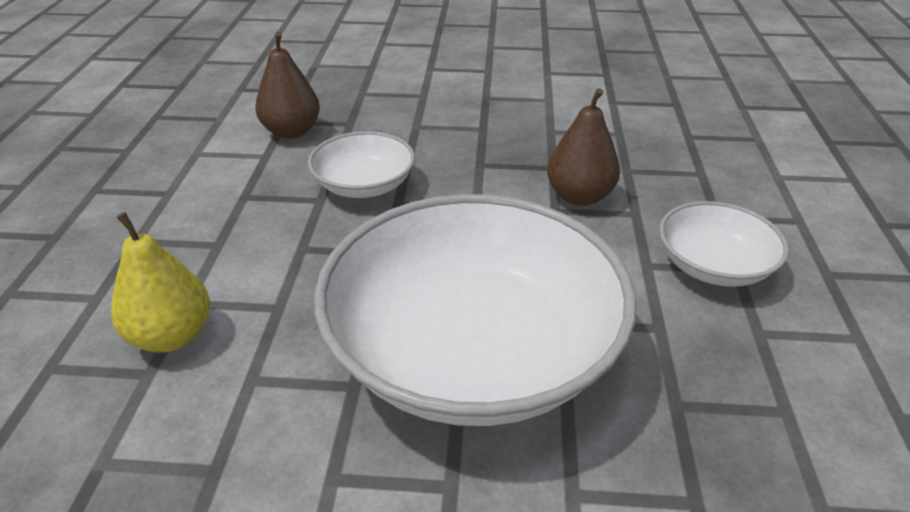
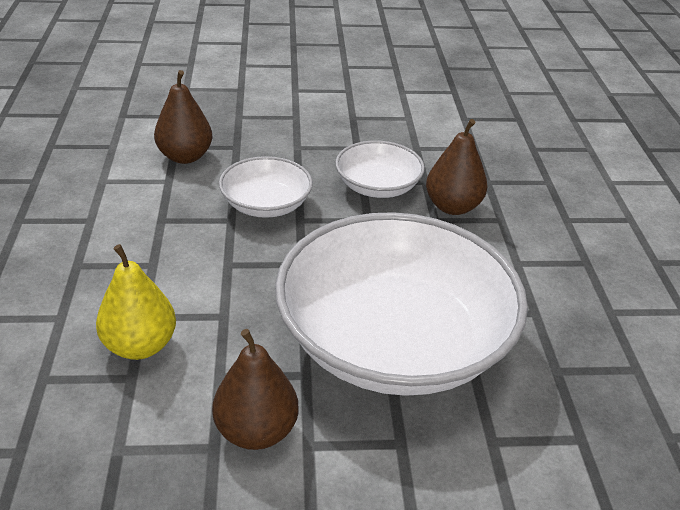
camera: 10 degrees left, 0 degrees up
(272, 453) = (256, 431): none -> brown pear
(714, 266) = (569, 260): white bowl -> white bowl (378, 186)

